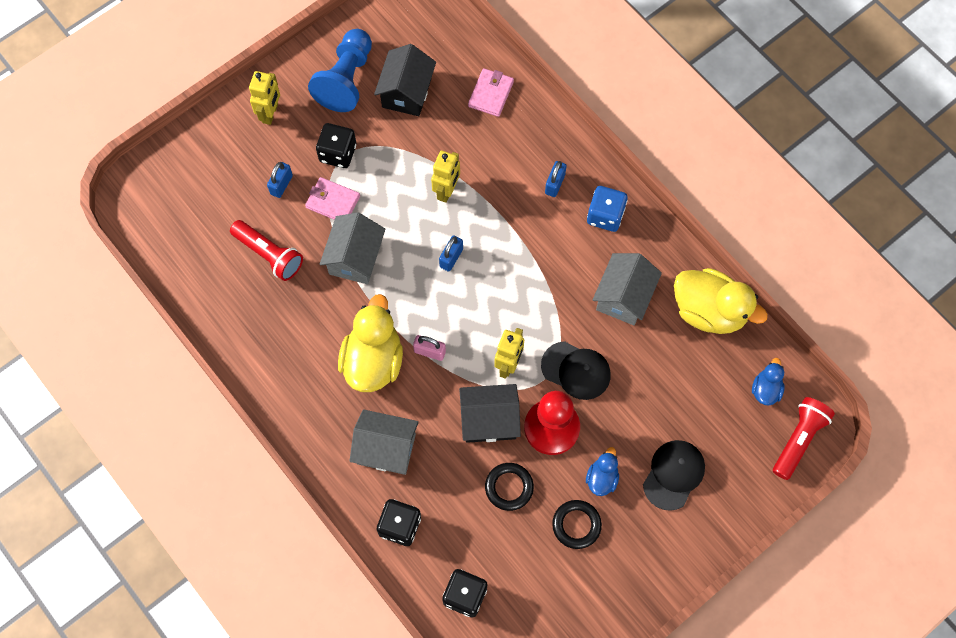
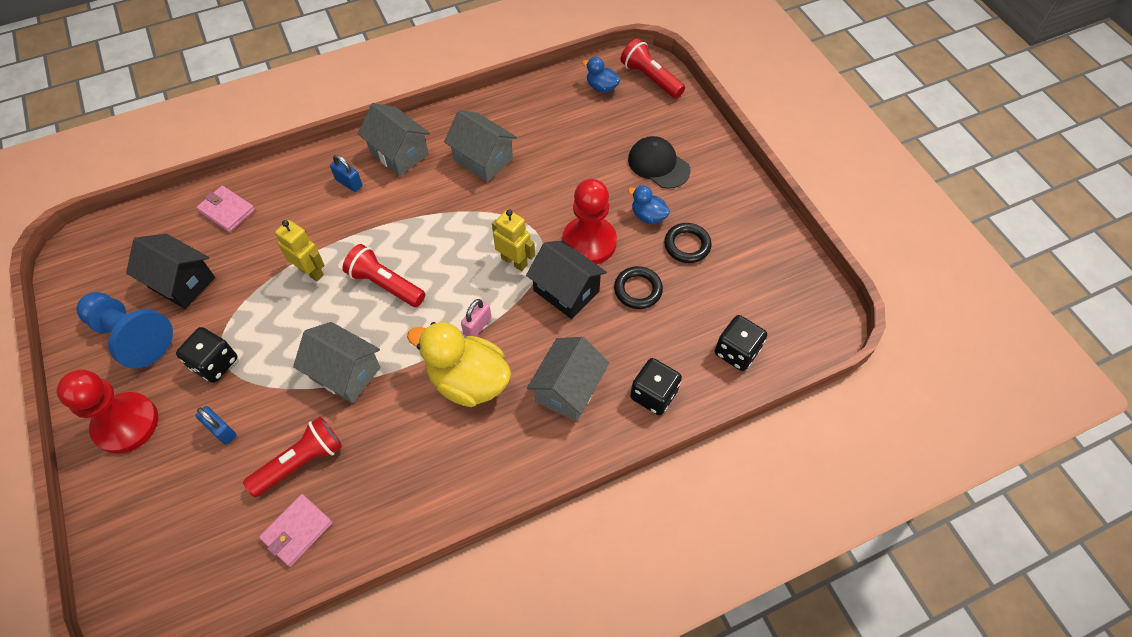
camera: 75 degrees left, 10 degrees down
(270, 113) = (126, 424): yellow robot -> red pawn
(333, 202) = (269, 381): pink wallet -> pink wallet (297, 531)
(451, 258) = (385, 284): blue padlock -> red flashlight
(489, 420) = (566, 290): black house -> black house turned 60 degrees counterclockwise
(576, 370) = (540, 210): black cap -> none
(605, 216) = (399, 153): blue dice -> grey house
(709, 311) = (519, 105): yellow duck -> none

